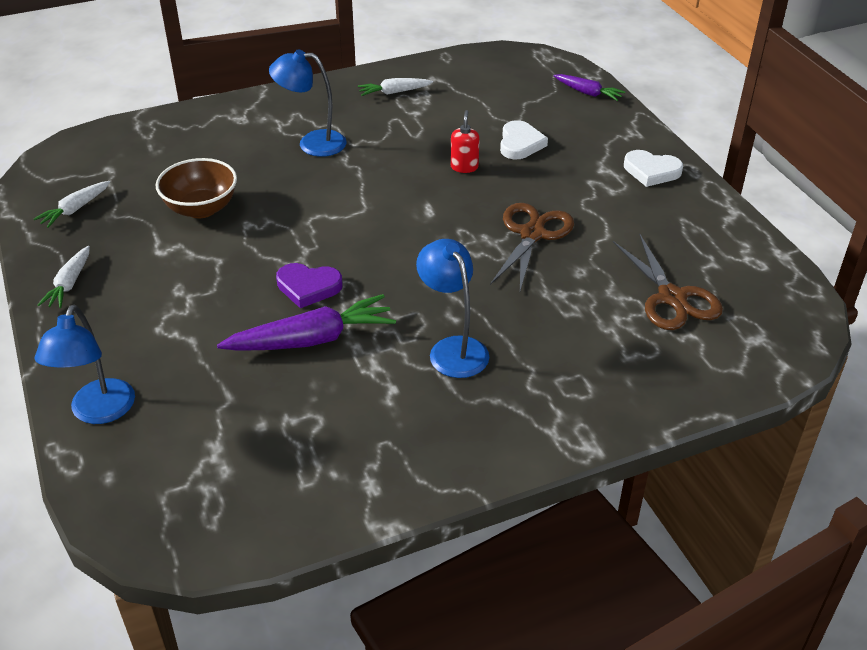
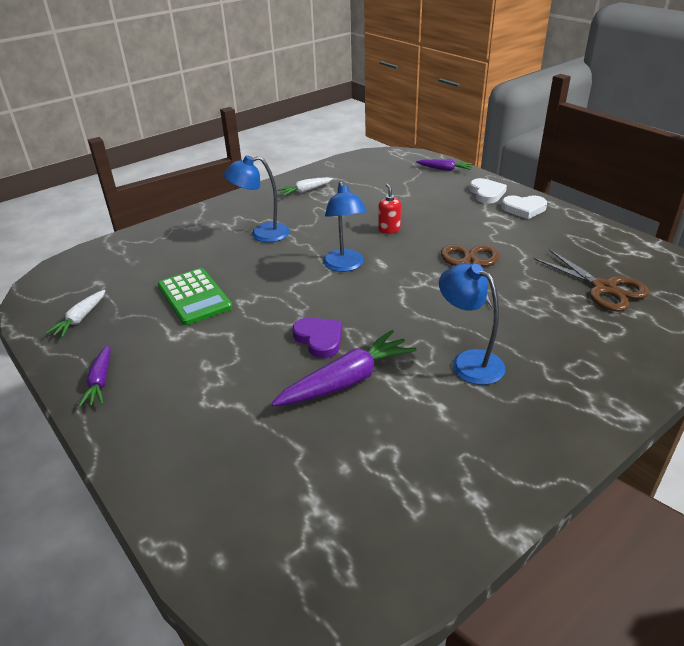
camera: 15 degrees left, 5 degrees down
(69, 284) = (100, 382): white carrot -> purple carrot
(98, 412) = (180, 494): blue lamp -> blue lamp (344, 266)
(201, 209) = (194, 297): brown bowl -> green calculator
(308, 287) = (319, 339): purple heart -> purple heart turned 120 degrees counterclockwise
(520, 144) = (419, 208): white heart -> white heart (486, 193)

